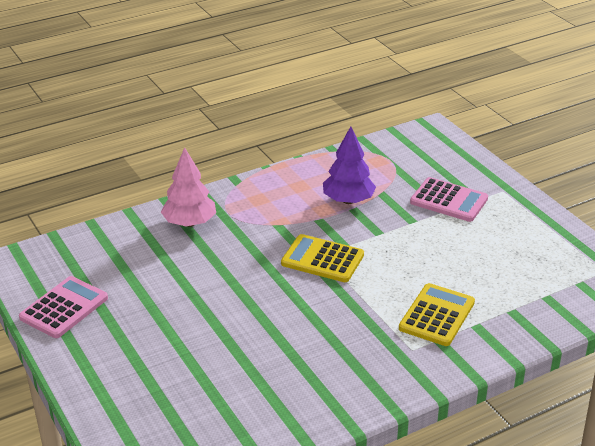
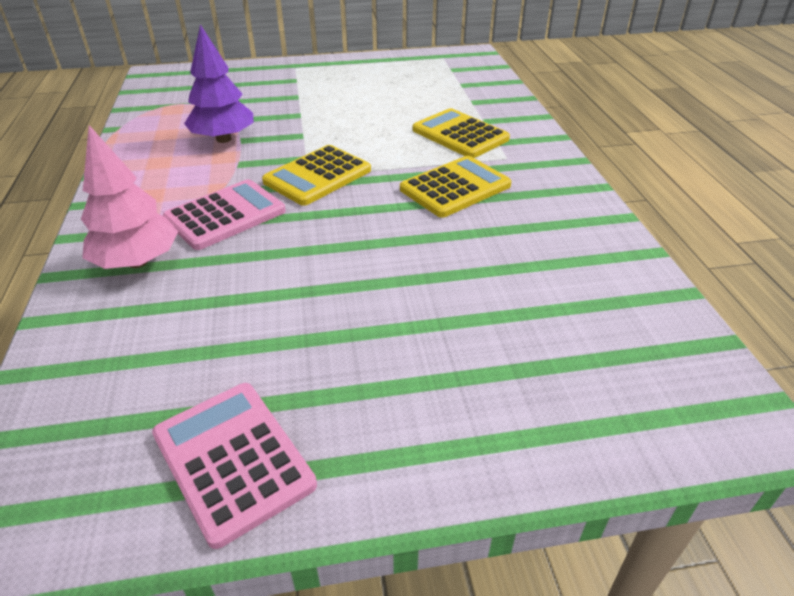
camera: 70 degrees left, 5 degrees up
(346, 330) = (455, 187): none -> yellow calculator
(449, 201) = (283, 91): pink calculator -> pink calculator (225, 215)

